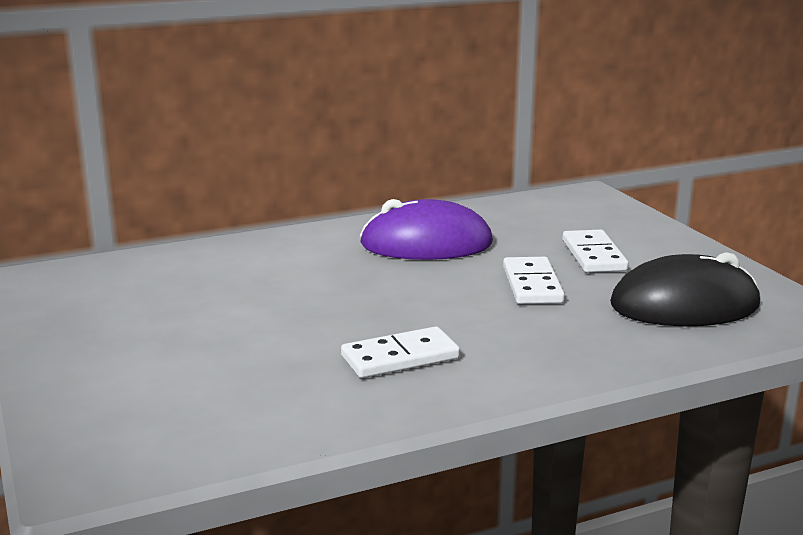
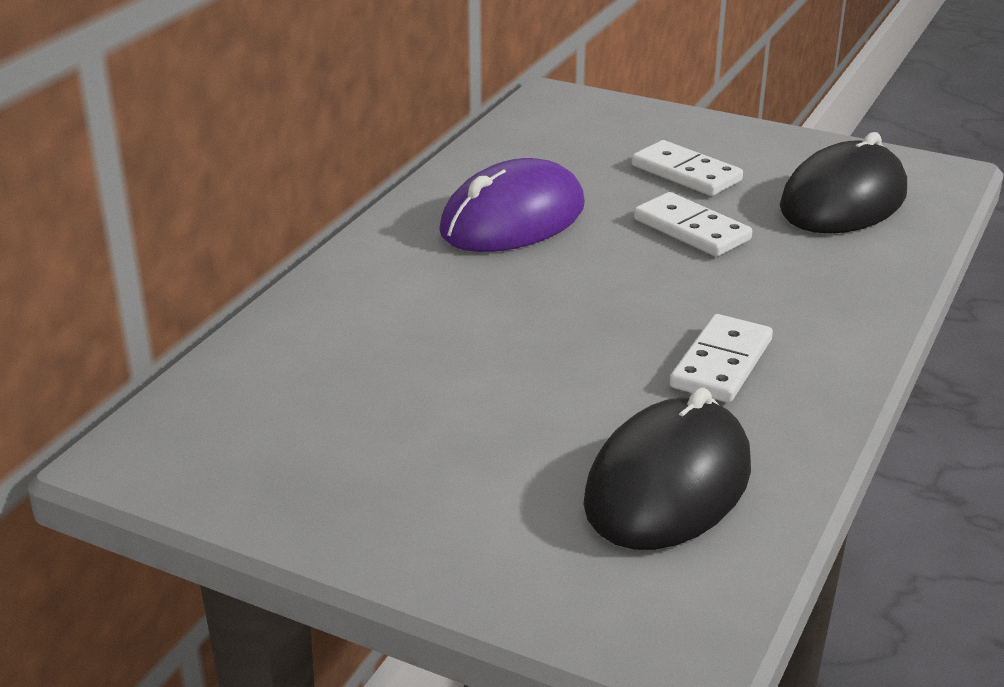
camera: 40 degrees left, 10 degrees up
(237, 400) = (668, 485): none -> black mouse

